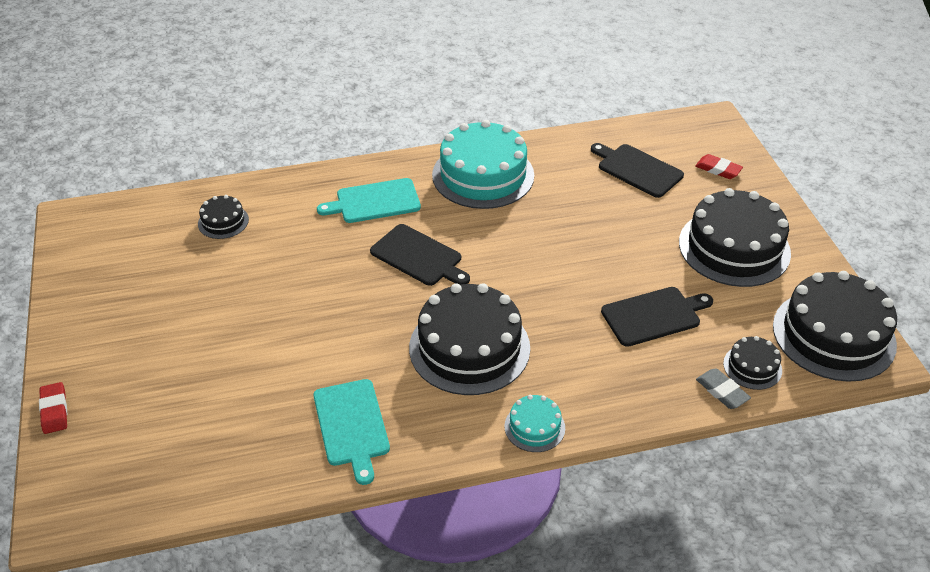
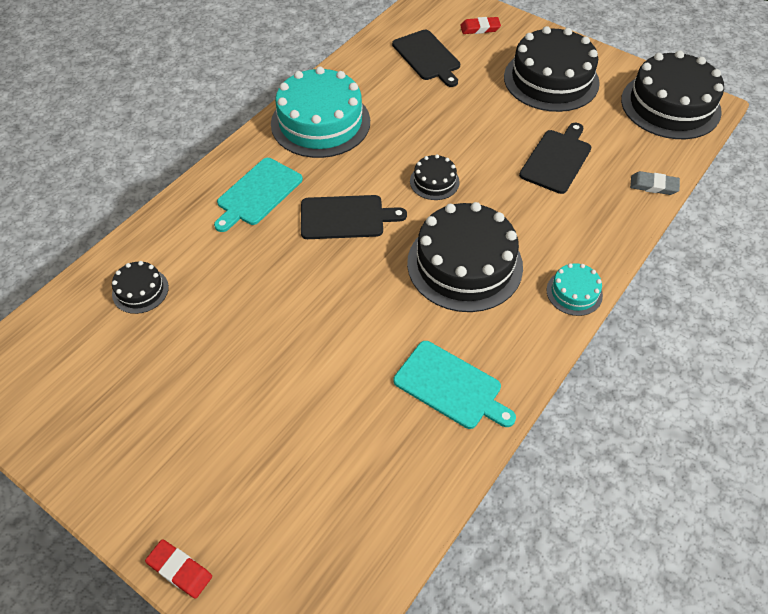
camera: 40 degrees left, 10 degrees up
(637, 169) = (427, 57): black cutting board -> black cutting board turned 120 degrees counterclockwise
(752, 367) = (651, 157): black cake -> black cake (434, 181)

